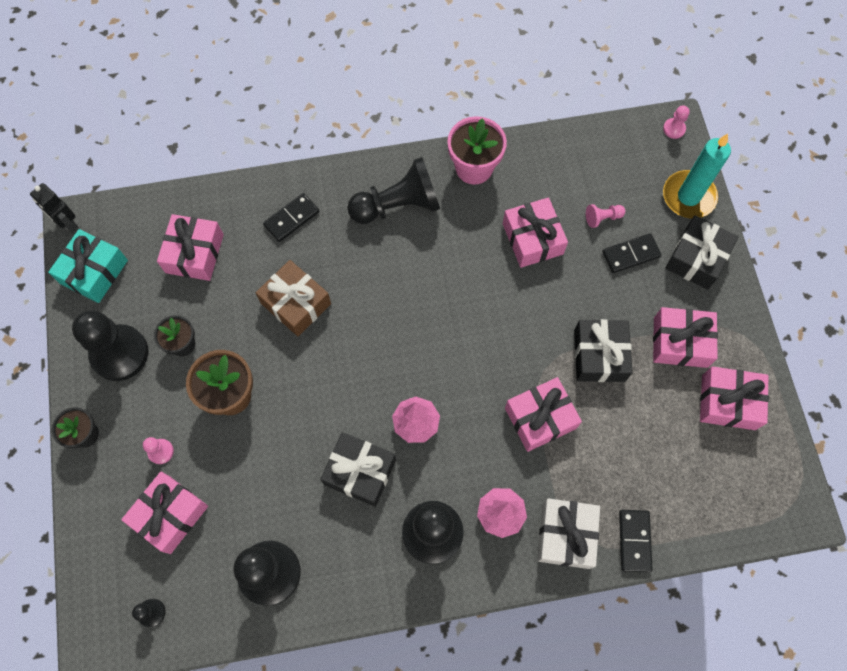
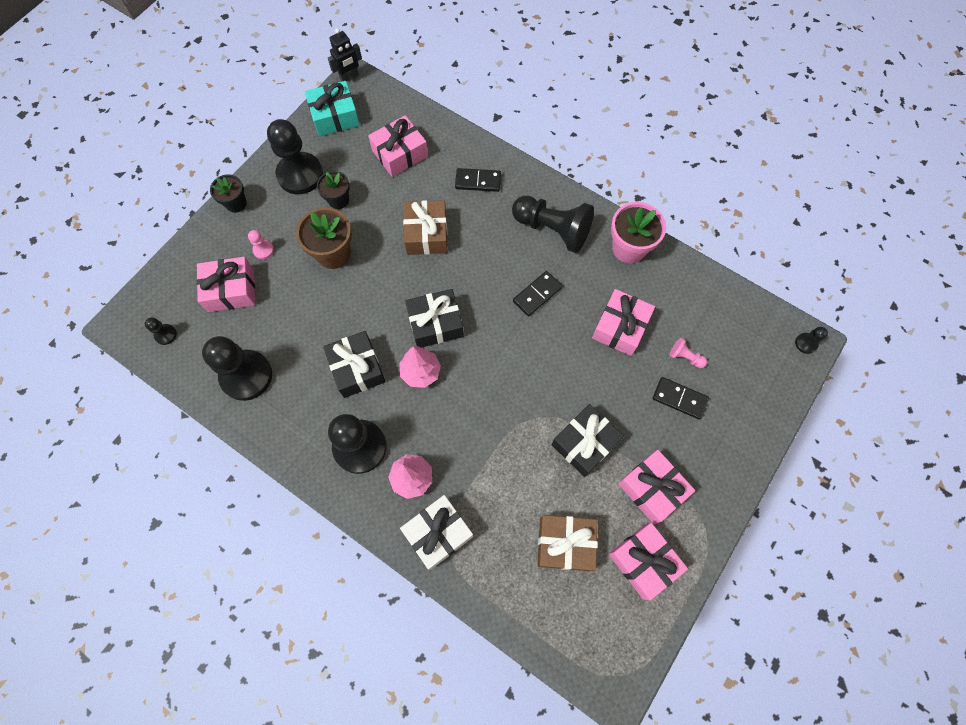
camera: 45 degrees right, 0 degrees up
(68, 223) = (349, 77): black robot -> black robot turned 120 degrees counterclockwise
(540, 418) = (501, 444): pink gift -> none
(634, 541) = (478, 583): black domino -> black domino (537, 294)
(663, 446) = (565, 544): none -> brown gift
(674, 129) = (806, 343): pink pawn -> black pawn
(688, 196) = (766, 398): turquoise candle -> none
(696, 258) = (726, 445): black gift -> black gift (435, 324)

